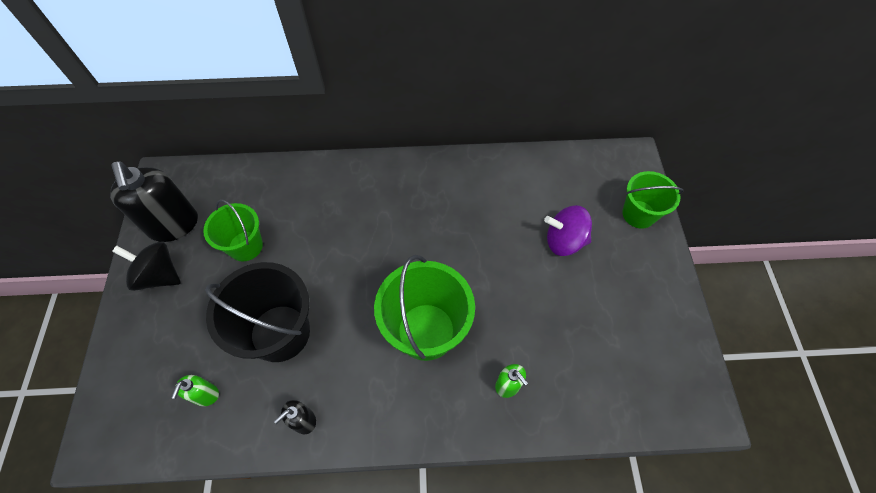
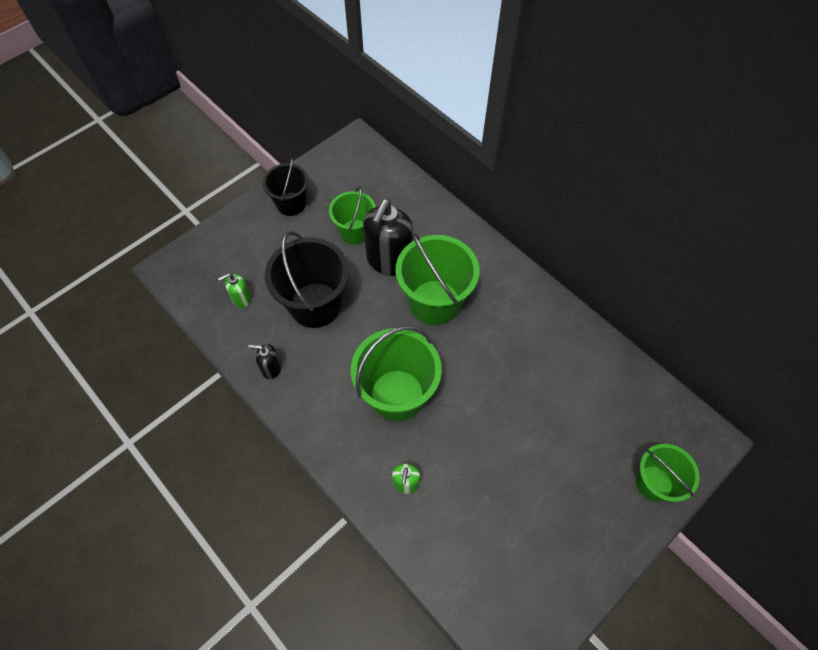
camera: 50 degrees right, 0 degrees up
(159, 275) = (291, 204): black spinning top -> black bucket
(173, 225) = (331, 179): black soap dispenser -> black soap dispenser (389, 261)
(372, 238) = (435, 302): none -> green bucket
(564, 241) = (566, 439): purple spinning top -> none

